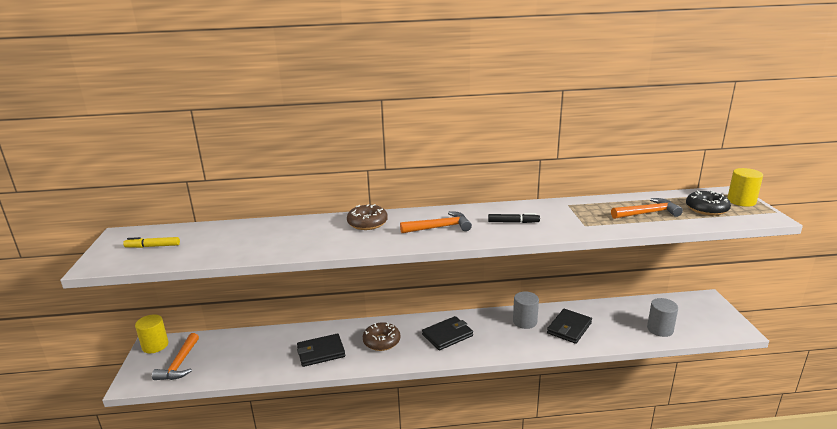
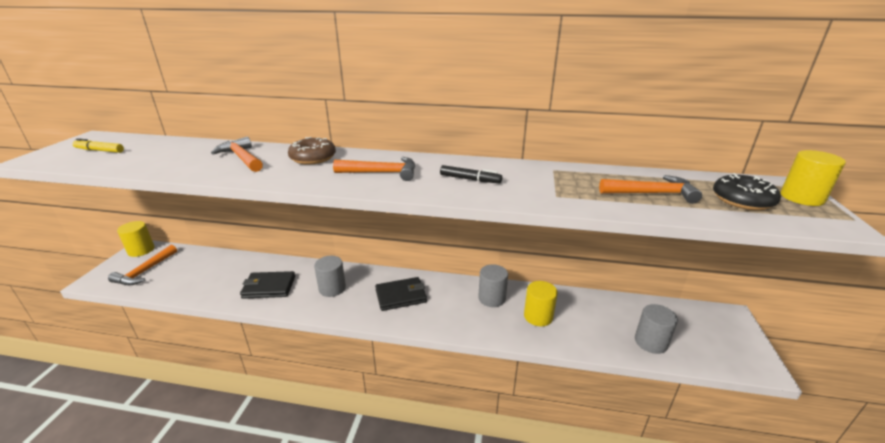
camera: 15 degrees right, 5 degrees up
(303, 233) = (242, 158): none -> orange hammer
(381, 341) = (332, 288): brown donut -> grey cylinder
(569, 328) = (538, 316): black wallet -> yellow cylinder

